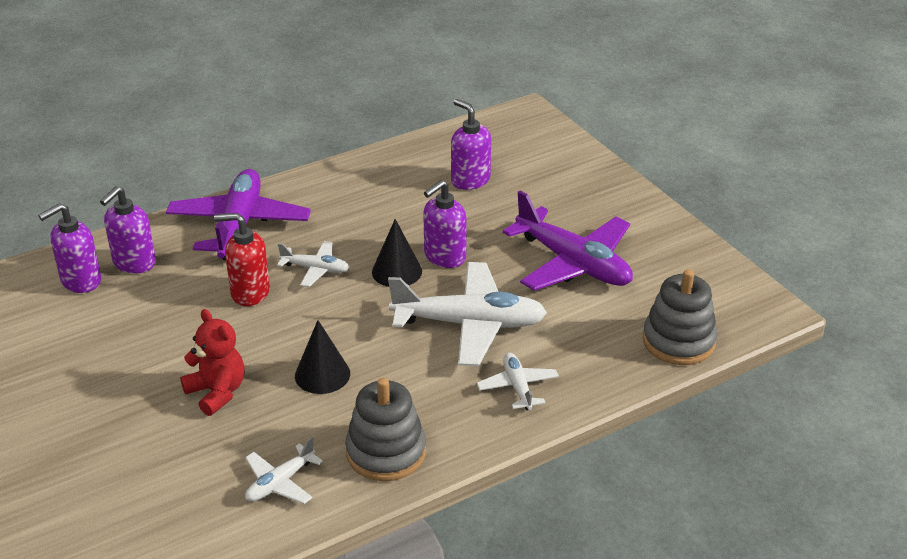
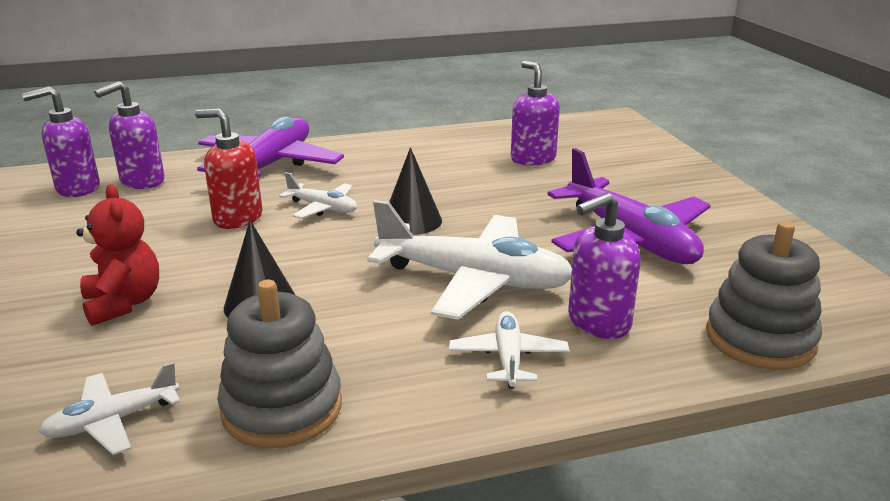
camera: 15 degrees right, 10 degrees down
(444, 257) = (473, 215): purple soap dispenser -> purple soap dispenser (598, 322)

